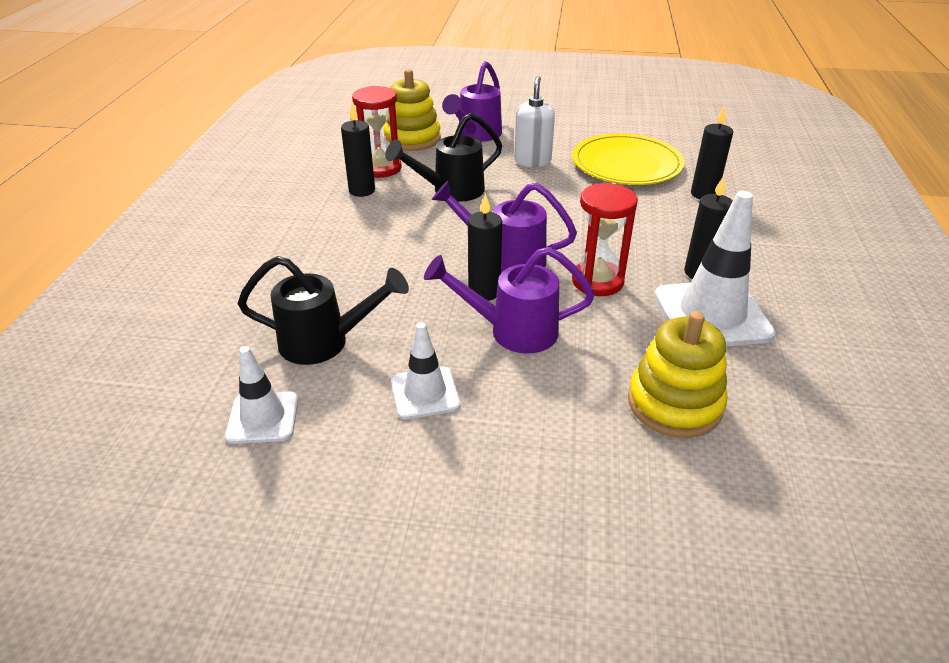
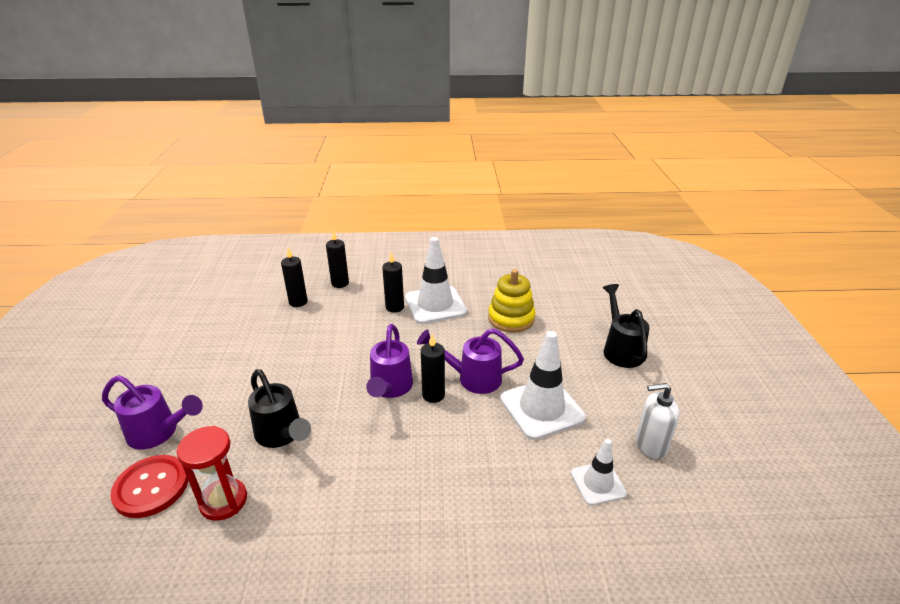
camera: 100 degrees left, 5 degrees down
(325, 342) = (513, 470): black watering can -> black watering can (620, 349)
(362, 190) = (274, 506): black candle -> black candle (340, 283)
(412, 139) = (151, 487): yellow stacking toy -> red button
(425, 393) = (541, 408): white traffic cone -> white traffic cone, size x1.74
(511, 331) = (472, 378): purple watering can -> purple watering can turned 105 degrees clockwise
(532, 161) = (229, 387): white soap dispenser -> white soap dispenser (650, 445)
(597, 281) = (411, 345): red hourglass -> none
(626, 164) = (246, 335): yellow plate -> none

